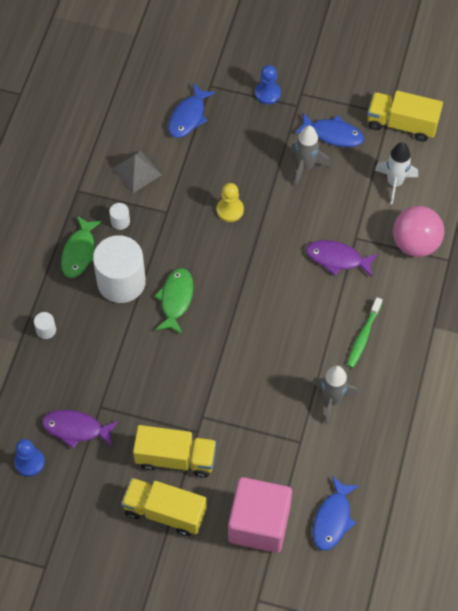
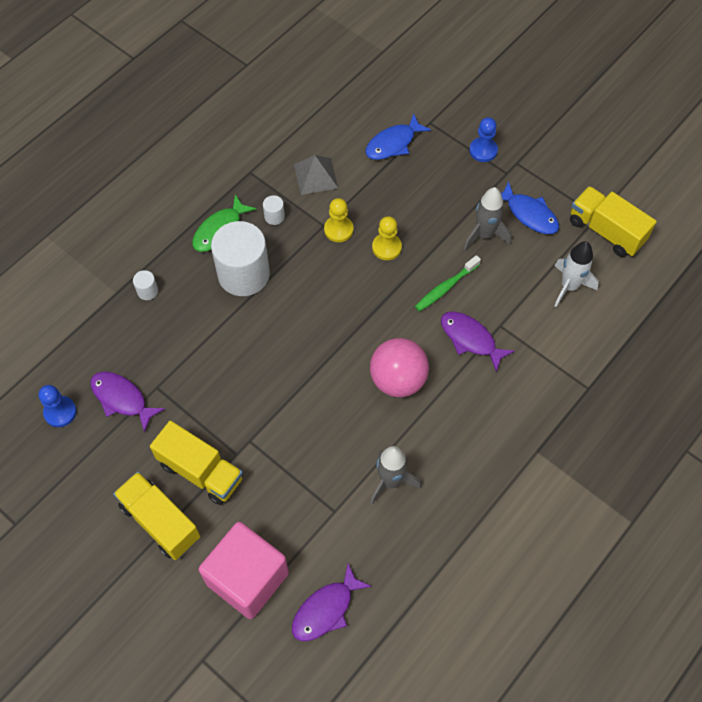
camera: 25 degrees right, 0 degrees up
(176, 299) = (287, 313): green fish -> none
(181, 211) = (338, 230): none -> yellow pawn
(333, 519) = (326, 609): blue fish -> purple fish
(363, 337) = (457, 430): green toothbrush -> green toothbrush (445, 287)
(415, 243) = (560, 357): pink ball -> pink ball (398, 380)

